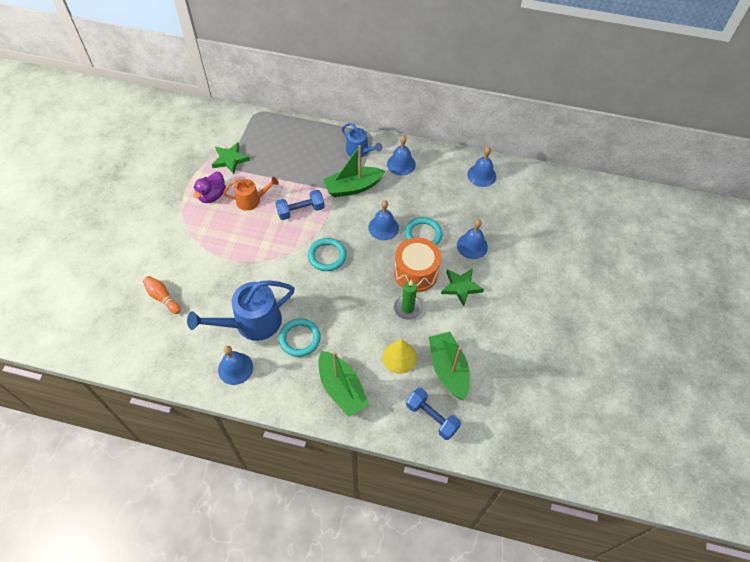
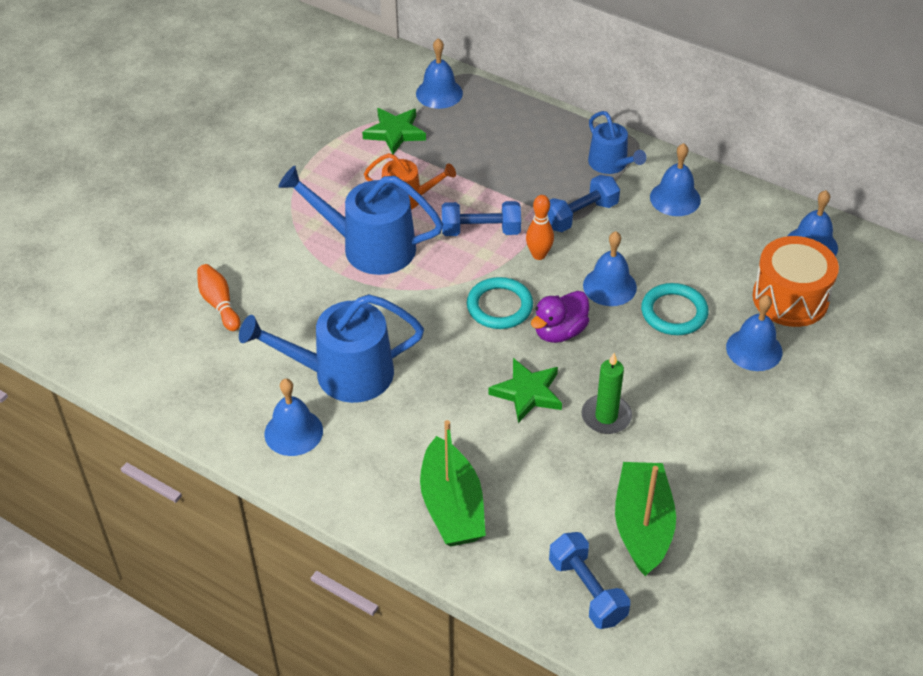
camera: 20 degrees right, 10 degrees down
(212, 195) = (348, 178): purple duck -> purple duck (559, 331)
(240, 237) = (370, 247): none -> blue watering can
(247, 128) = (439, 93): none -> blue bell
(299, 338) = (410, 416): turquoise ring -> none
(338, 218) = (539, 255): none -> orange bowling pin
(353, 187) = (580, 215): green boat -> blue dumbbell
(399, 357) = (565, 486): yellow cone -> none
(416, 273) = (640, 366): orange drum -> orange drum (790, 298)
(461, 287) = (711, 407): green star -> green star (527, 393)

